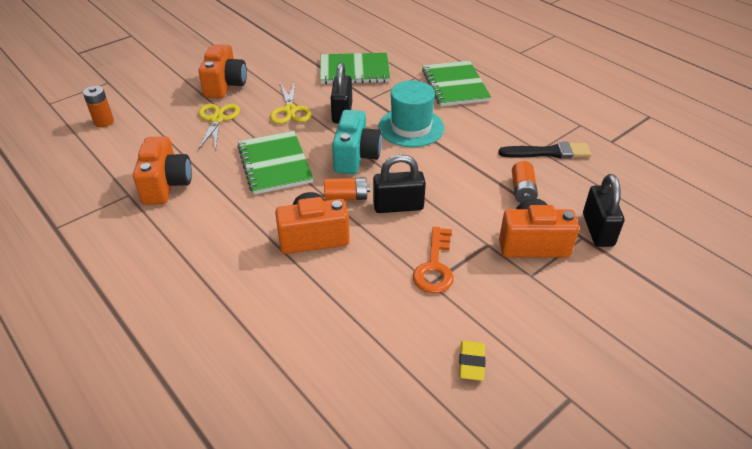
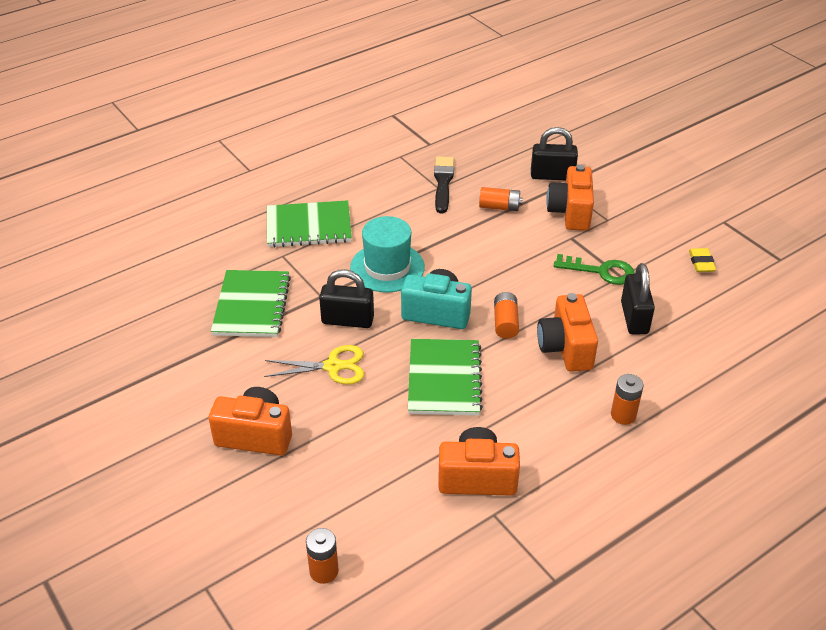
camera: 85 degrees left, 0 degrees up
(217, 119) = (341, 438): yellow scissors -> none
(222, 275) = (623, 415): none -> orange battery
(275, 164) = (444, 379): green notebook -> green notebook turned 75 degrees counterclockwise
(398, 206) = (520, 287): black padlock -> black padlock (634, 318)
(435, 266) = (601, 271): orange key -> green key
(471, 362) = (701, 263): yellow eraser -> yellow eraser turned 75 degrees clockwise

